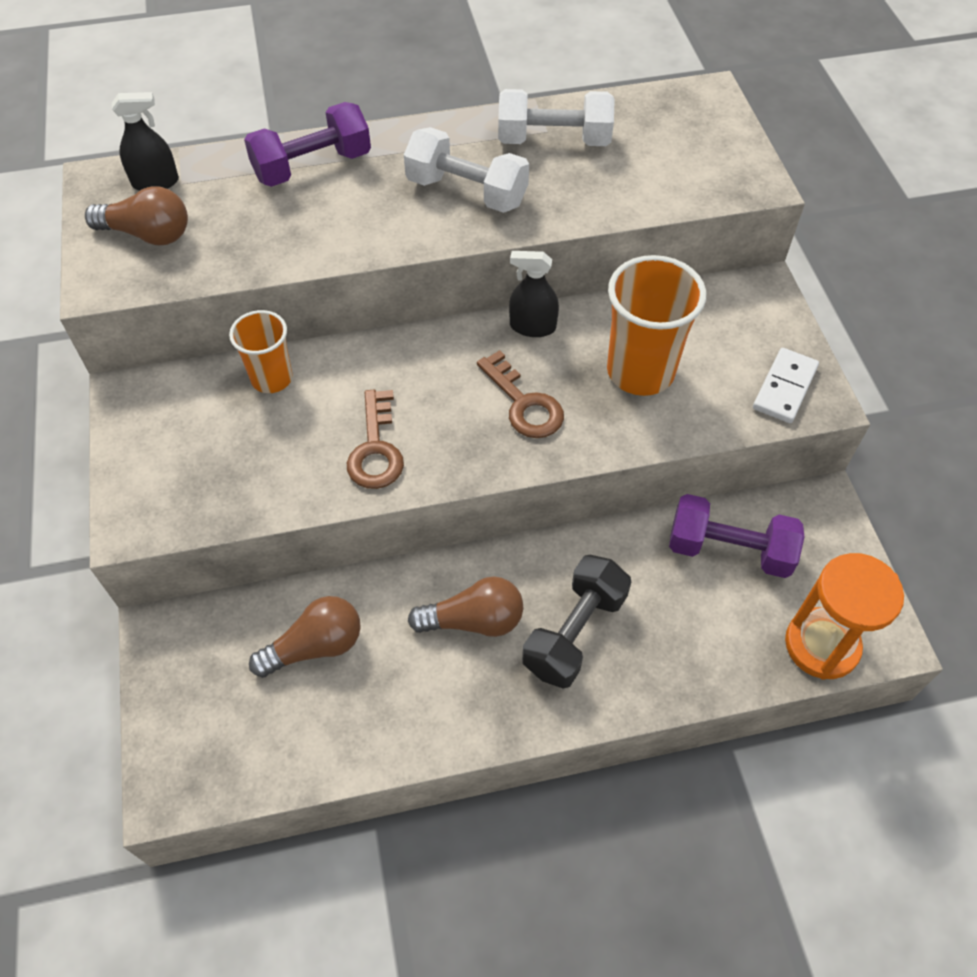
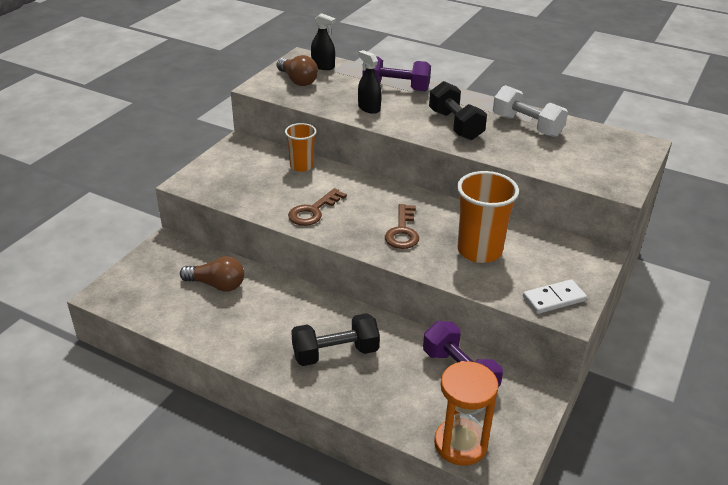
camera: 40 degrees right, 20 degrees down
(467, 192) = (455, 125): white dumbbell -> black dumbbell
(473, 620) = (294, 319): brown light bulb -> none
(532, 327) = (445, 207): black spray bottle -> black spray bottle (369, 108)

